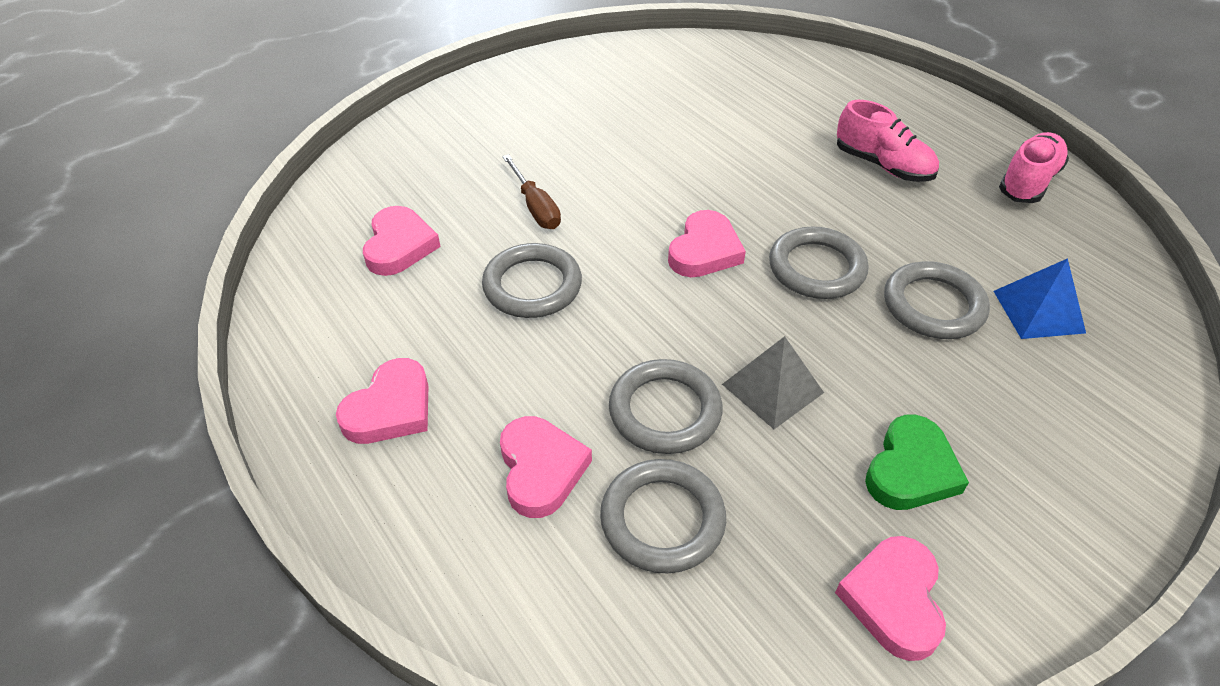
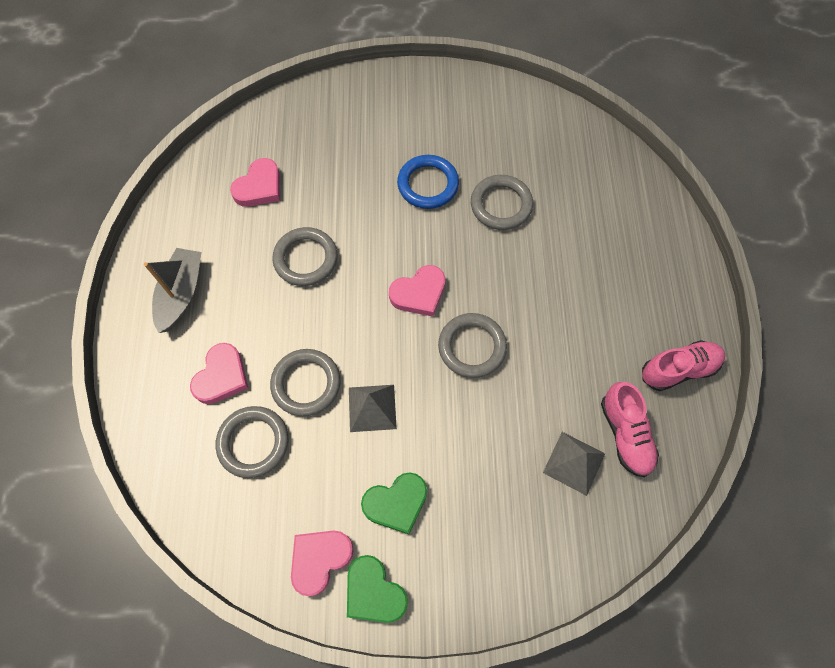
camera: 35 degrees right, 20 degrees up
(390, 408) = (181, 294): pink heart -> grey boat
(535, 207) = (352, 202): brown screwdriver -> none
(609, 154) = (428, 184): none -> blue ring
(882, 165) = (592, 296): pink shoe -> pink shoe (625, 434)
(933, 305) = (514, 417): grey ring -> grey ring (501, 205)
(998, 589) = (374, 592): none -> green heart
(1038, 311) = (574, 463): blue pyramid -> grey pyramid

